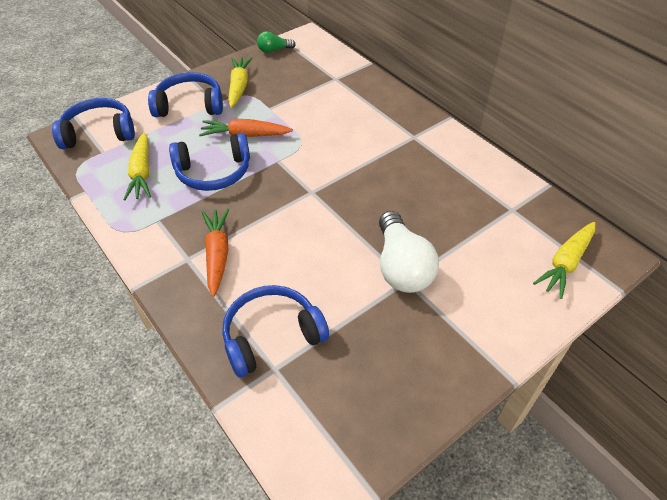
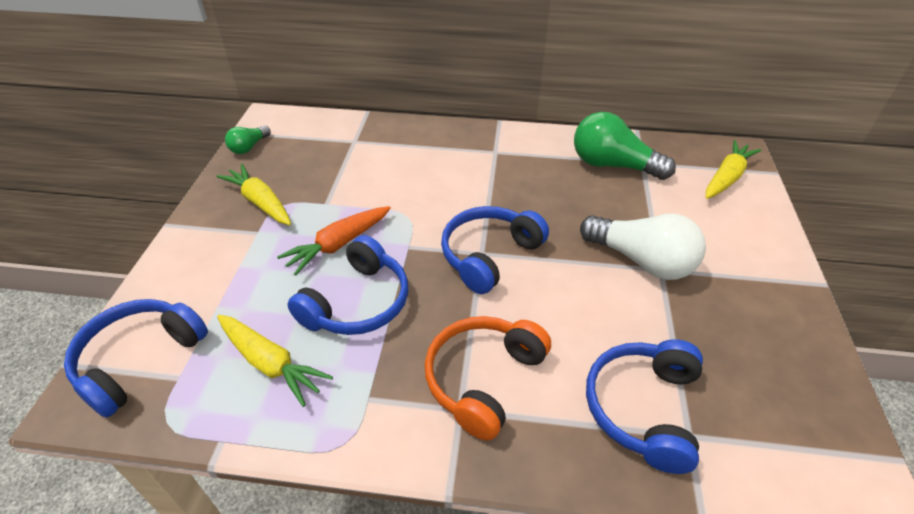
camera: 45 degrees left, 5 degrees down
(190, 105) = (226, 254): blue headphones -> blue headphones (489, 255)
(217, 254) = (483, 379): orange carrot -> orange headphones
(484, 197) = (613, 165): none -> green light bulb
(565, 263) = (726, 177): yellow carrot -> yellow carrot turned 135 degrees counterclockwise

